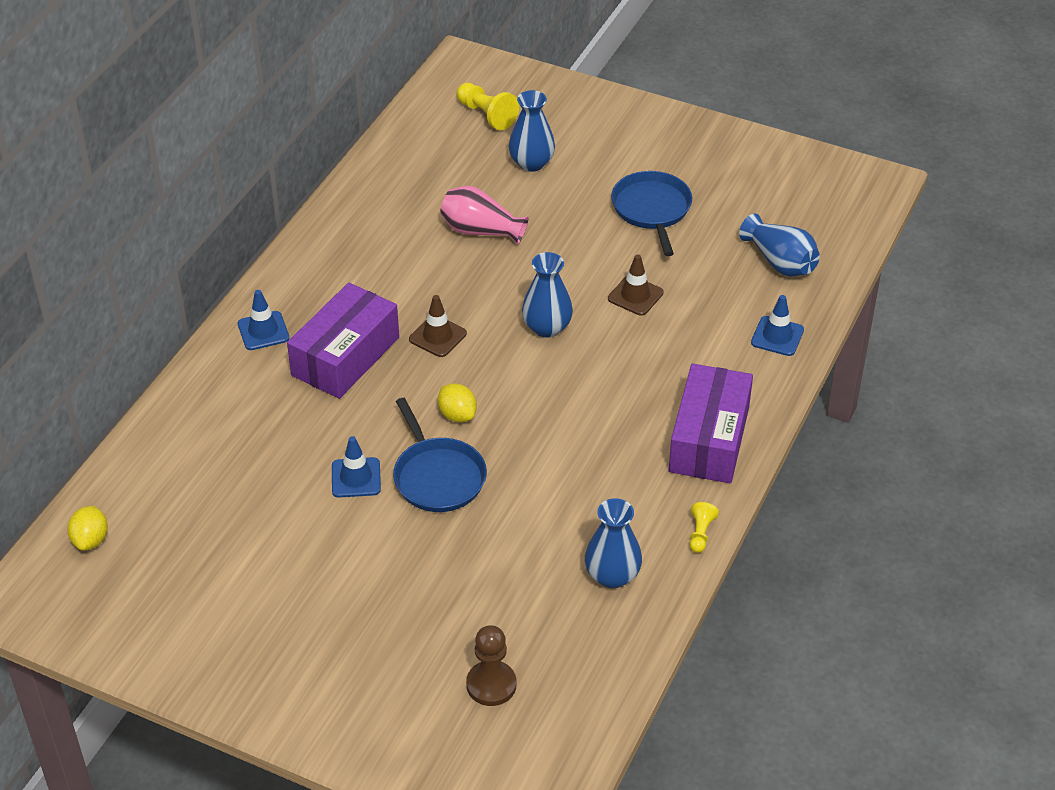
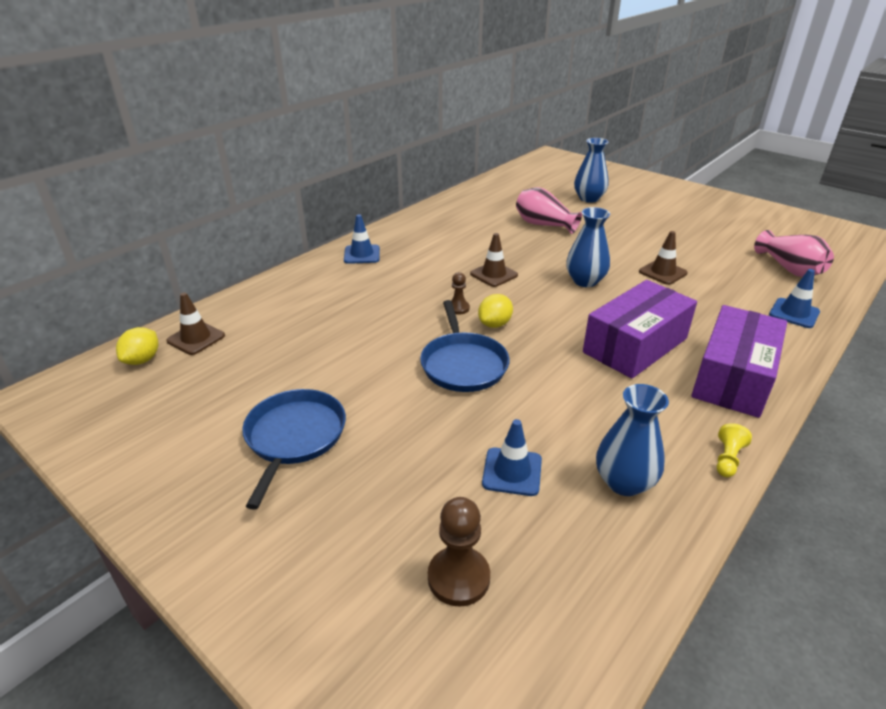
camera: 15 degrees right, 10 degrees down
(131, 500) = (196, 338): none -> brown traffic cone
(346, 356) = (416, 276): purple box -> purple box (635, 345)
(356, 478) = (390, 353): blue traffic cone -> blue traffic cone (512, 472)
(410, 399) = (458, 308): none -> brown pawn
(457, 415) = (494, 324): yellow lemon -> yellow lemon turned 60 degrees clockwise
(486, 115) = (561, 176): yellow pawn -> none
(652, 209) = (678, 229): blue pan -> blue pan (294, 437)
(780, 262) = (789, 268): blue vase -> pink vase

